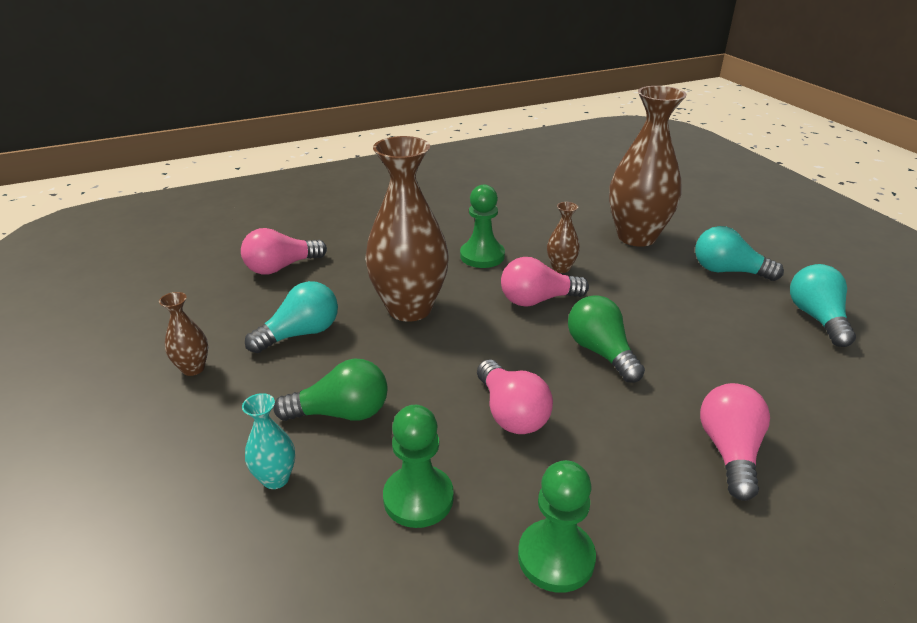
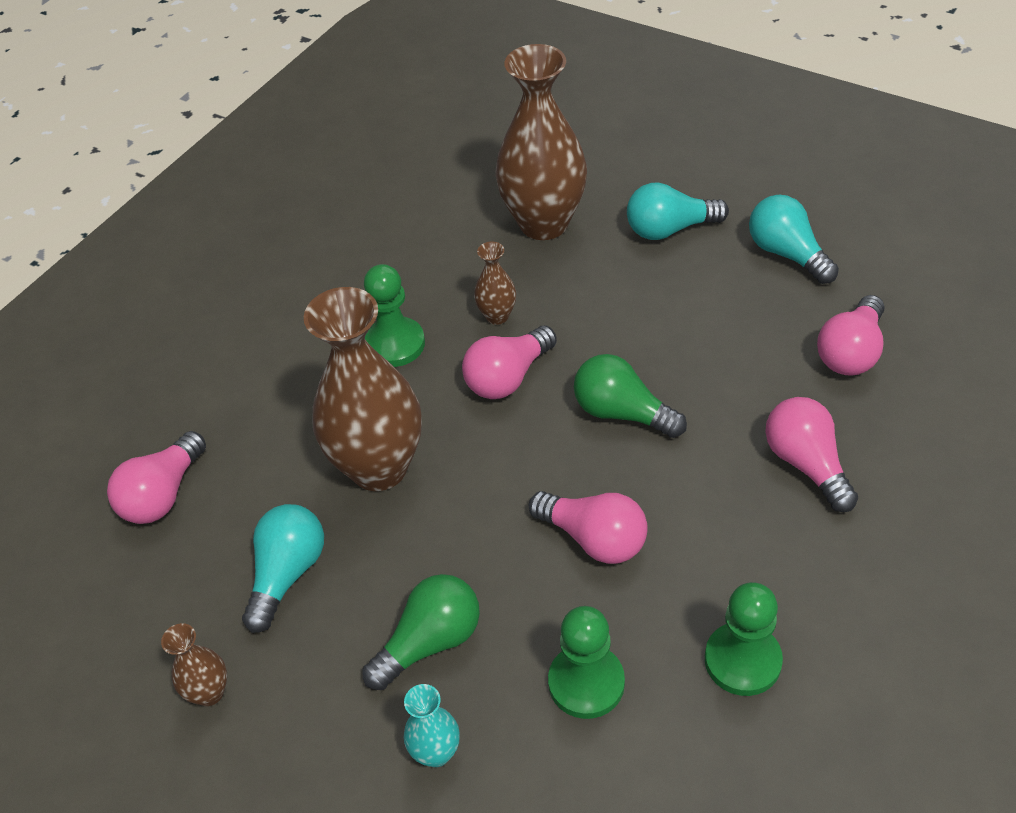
camera: 30 degrees left, 15 degrees up
(830, 398) = (851, 352): none -> pink light bulb

